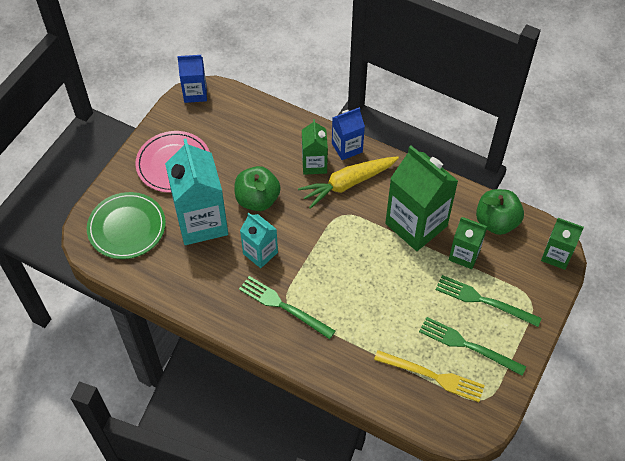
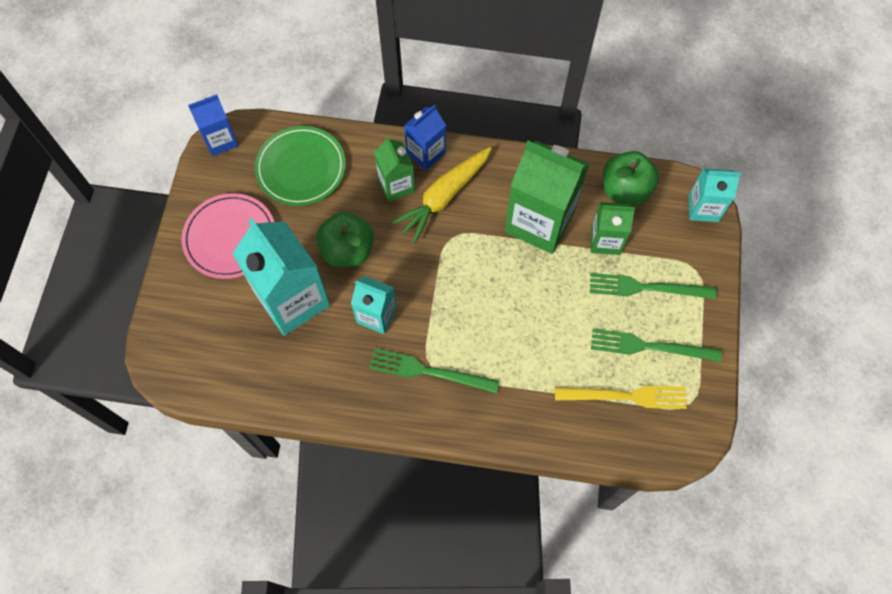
camera: 20 degrees left, 10 degrees up
(127, 227) = (205, 337): green plate -> green plate (301, 168)
(556, 255) = (703, 208): green carton -> turquoise carton

